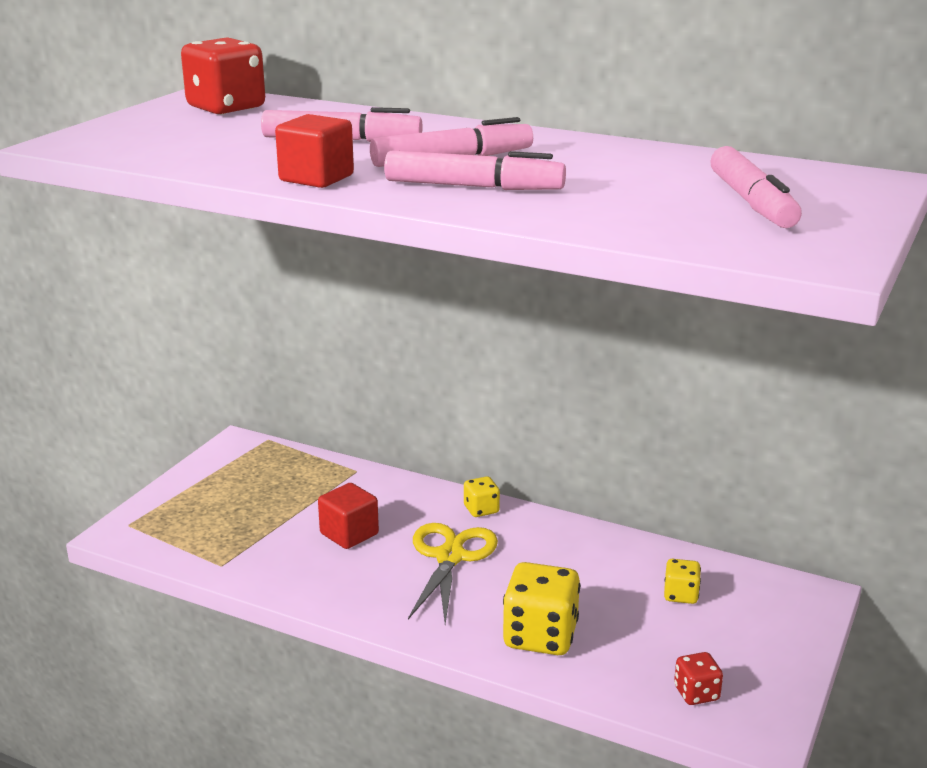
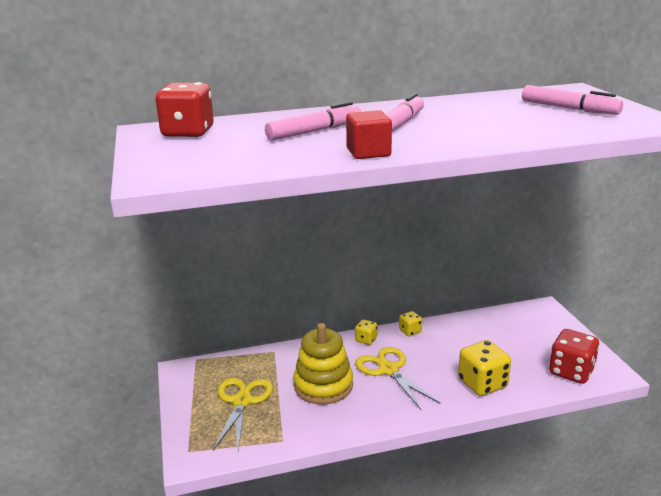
camera: 40 degrees left, 0 degrees up
(244, 505) = (242, 401): none -> yellow scissors
(349, 534) = (323, 385): red cube -> yellow stacking toy
(473, 187) = (452, 134): pink marker -> none
(680, 595) = (503, 334): yellow dice -> yellow dice (410, 331)
(696, 693) = (571, 372): red dice -> red dice, size x1.91

